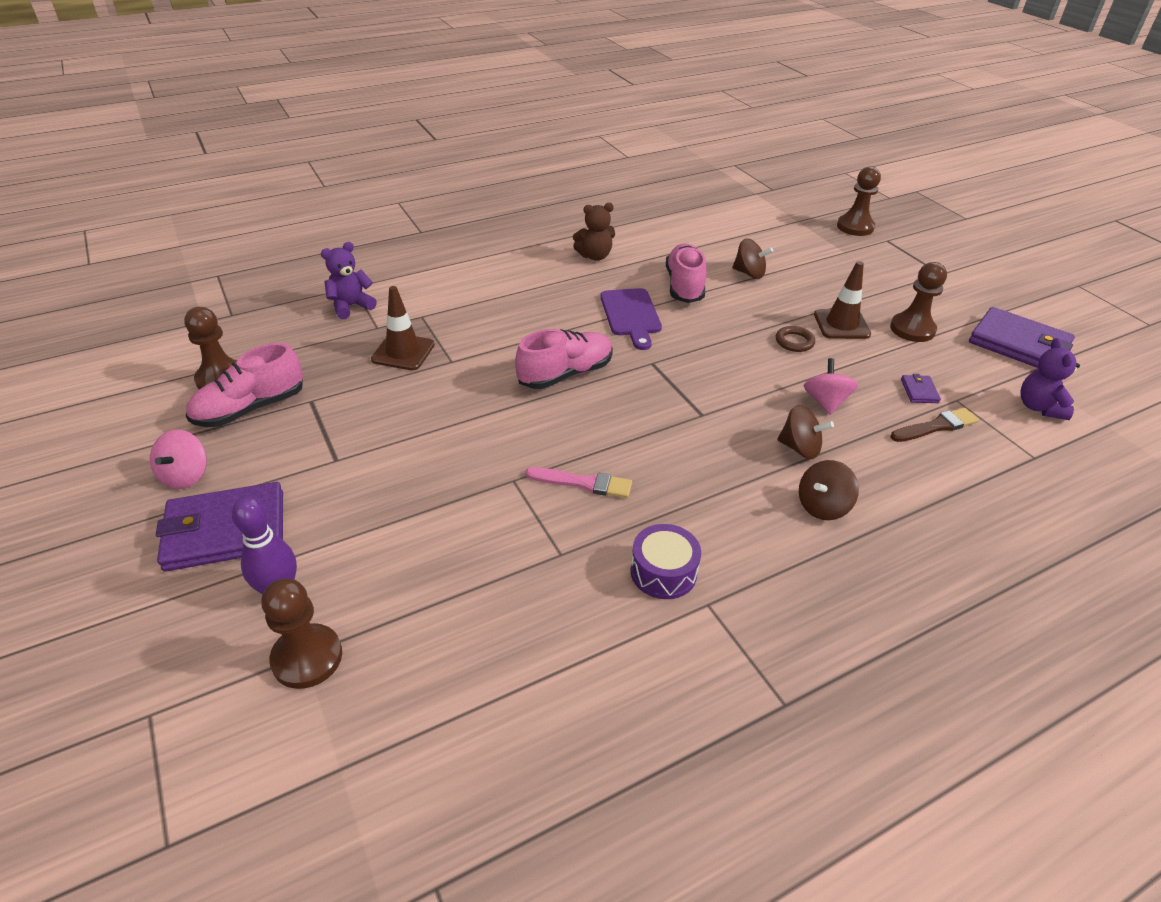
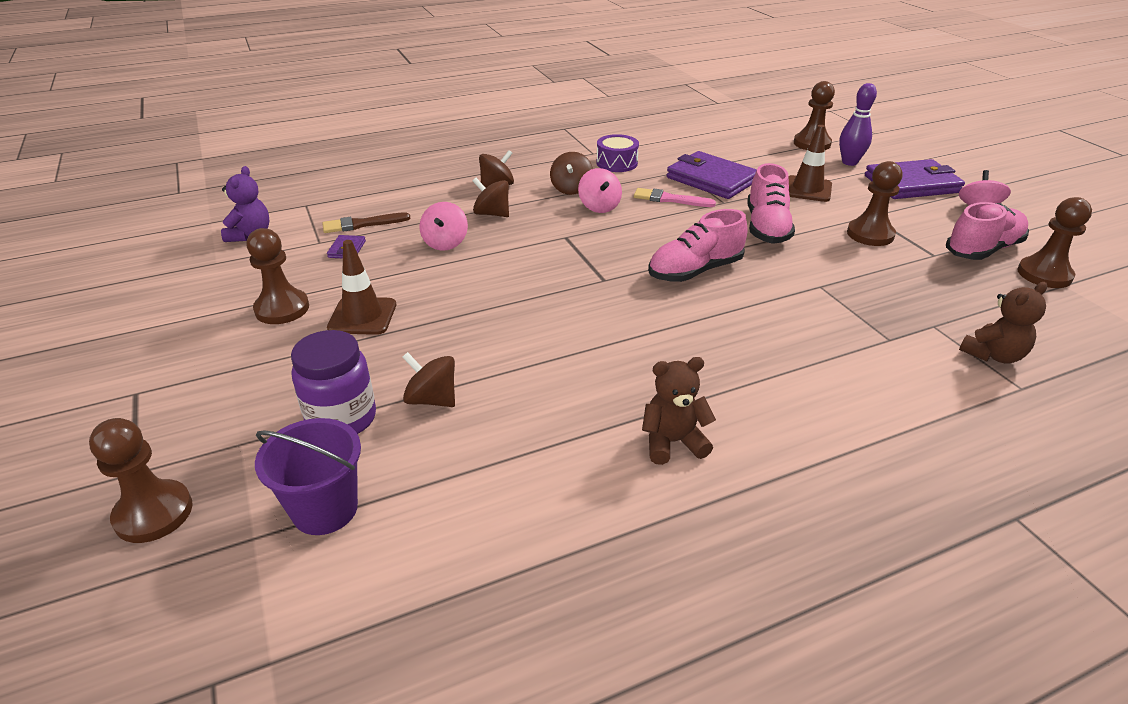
camera: 175 degrees left, 5 degrees down
(351, 306) = (993, 355): purple teddy bear -> brown teddy bear
(358, 427) = (870, 234): none -> brown pawn
(403, 352) = (879, 296): brown traffic cone -> brown traffic cone (807, 189)
(631, 315) = (621, 334): purple cutting board -> none
(673, 465) = (599, 207): none -> pink spinning top
(684, 286) = (539, 378): pink shoe -> pink shoe (766, 227)
(718, 501) = (571, 189): none -> brown spinning top
(772, 229) = (325, 509): none -> purple bucket
(794, 342) = (435, 297): brown ring -> none
(797, 263) = (342, 419): none -> purple jar
(1019, 344) = (180, 289): purple wallet -> purple wallet (711, 179)

